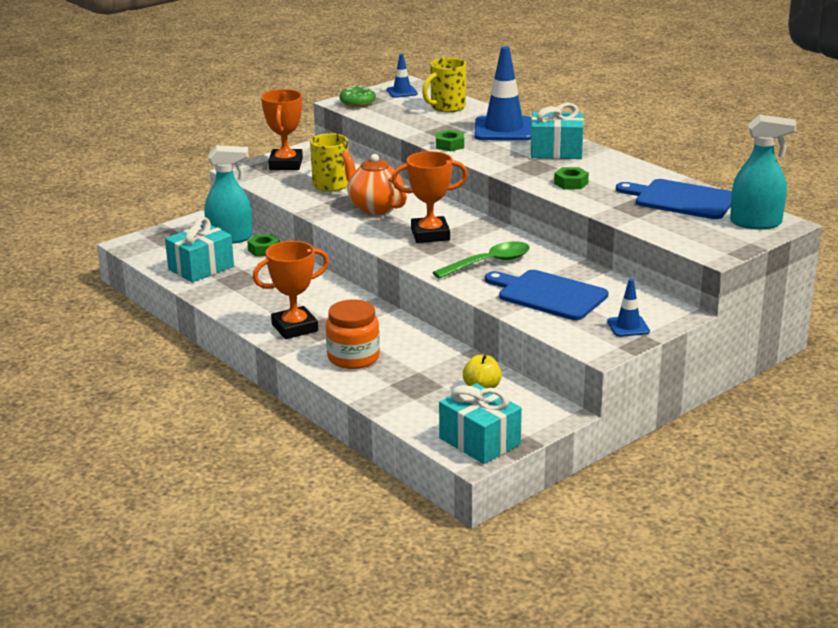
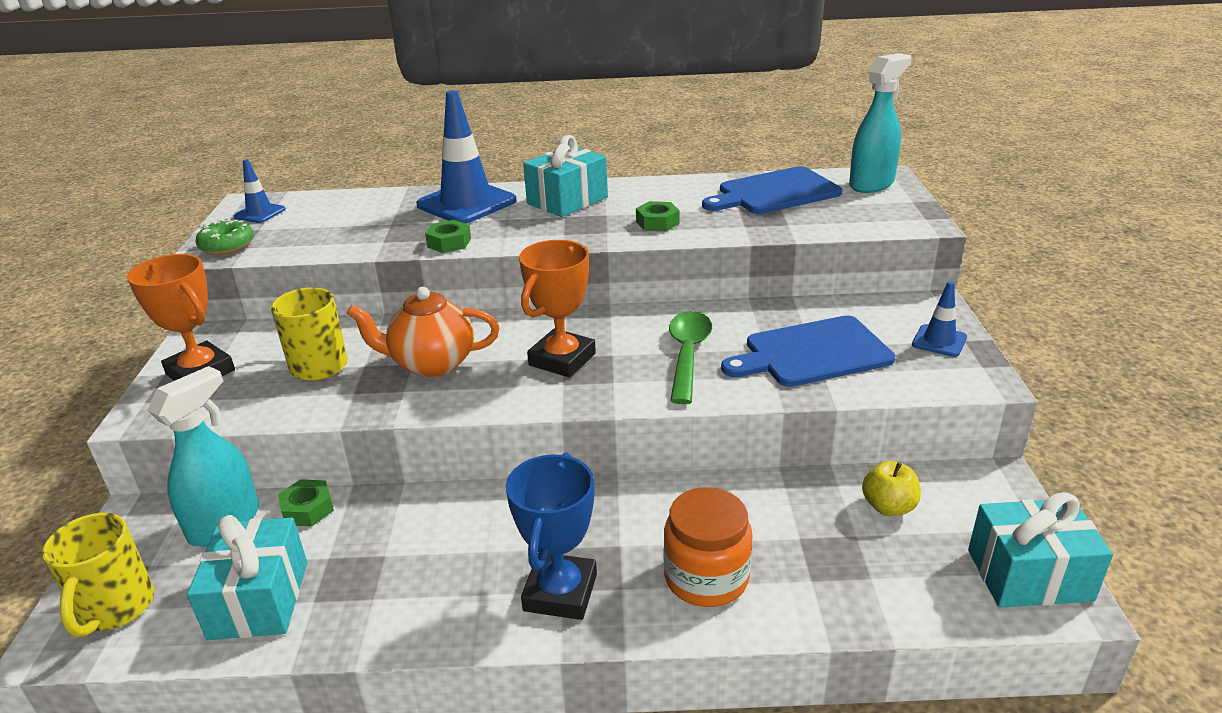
camera: 50 degrees left, 5 degrees up
(295, 328) = (560, 592): orange trophy -> blue trophy
(446, 107) = (351, 207): yellow mug -> yellow mug (115, 609)

